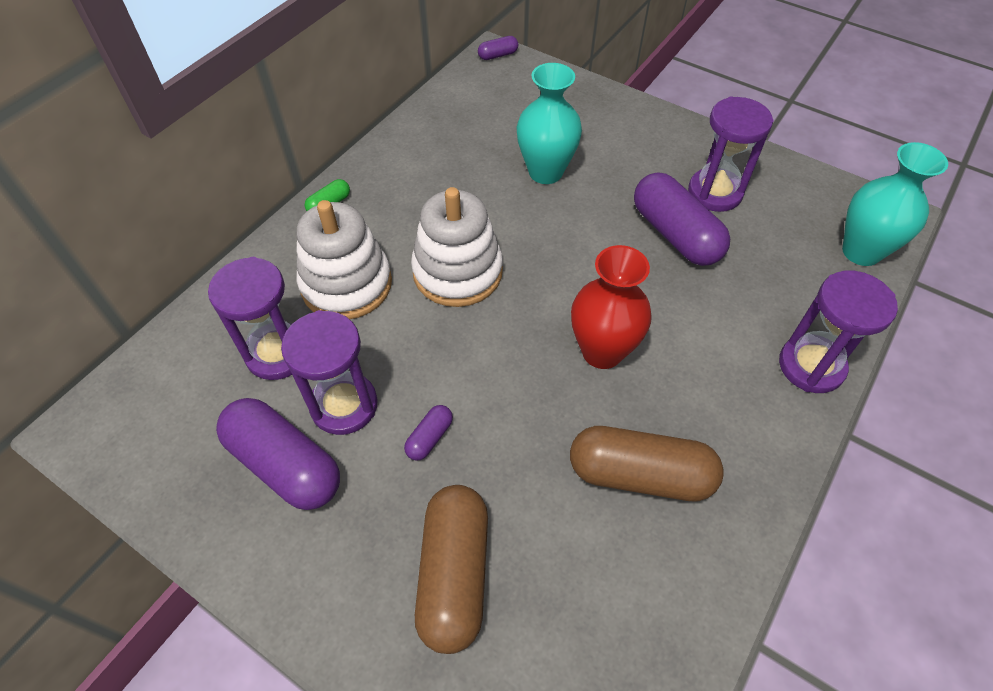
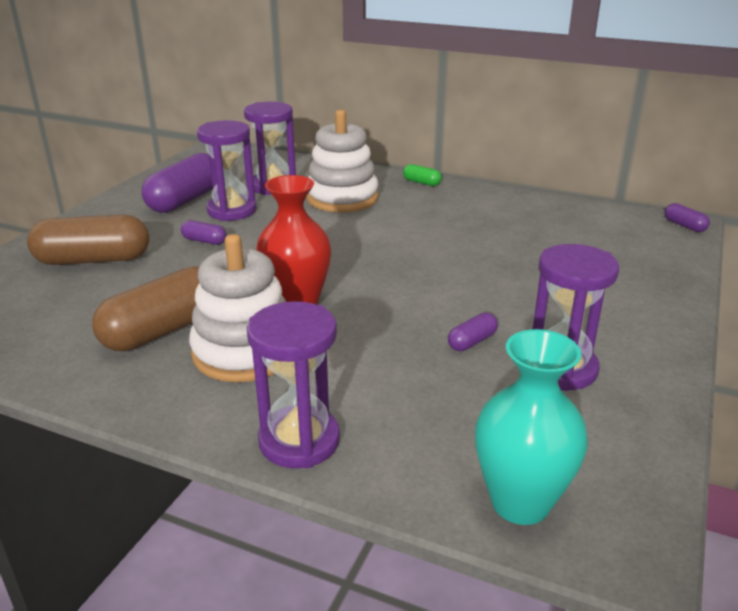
camera: 80 degrees right, 25 degrees down
(457, 272) = (370, 235): white stacking toy -> white stacking toy (245, 351)
(545, 172) = (521, 263): turquoise vase -> none
(640, 474) = (164, 330): brown capsule -> brown capsule turned 45 degrees clockwise
(675, 234) = (472, 341): purple capsule -> purple capsule, size x0.45

